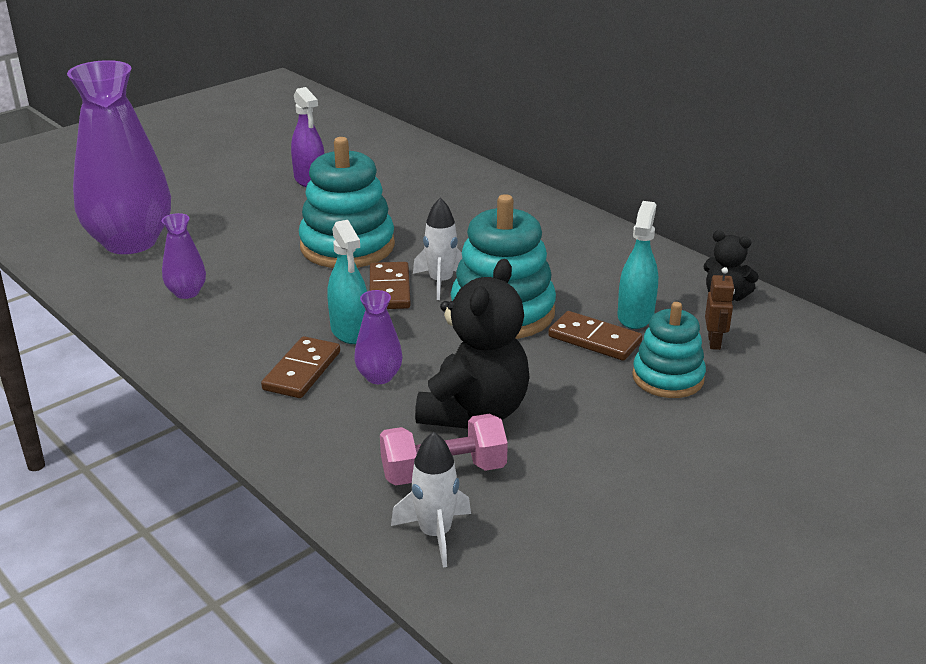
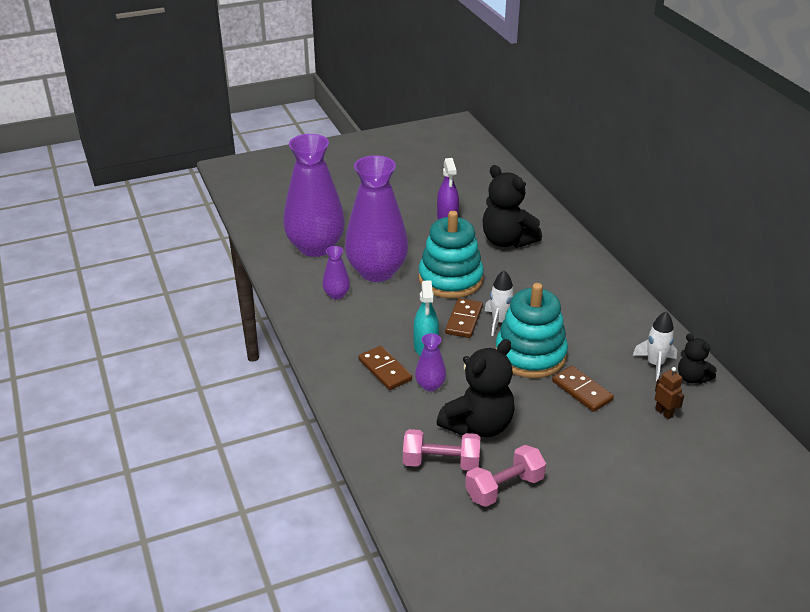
camera: 20 degrees right, 5 degrees up
(236, 255) = (377, 271): none -> purple vase
(302, 371) = (385, 370): brown domino -> brown domino turned 75 degrees counterclockwise
(404, 192) = (507, 241): none -> black teddy bear
(435, 534) = (418, 502): white rocket -> white rocket (655, 364)
(553, 483) = (504, 488): none -> pink dumbbell
(635, 316) = (619, 379): turquoise spray bottle -> none
(668, 378) = (617, 432): turquoise stacking toy -> none
(714, 342) = (664, 412): brown robot -> brown robot turned 60 degrees counterclockwise

